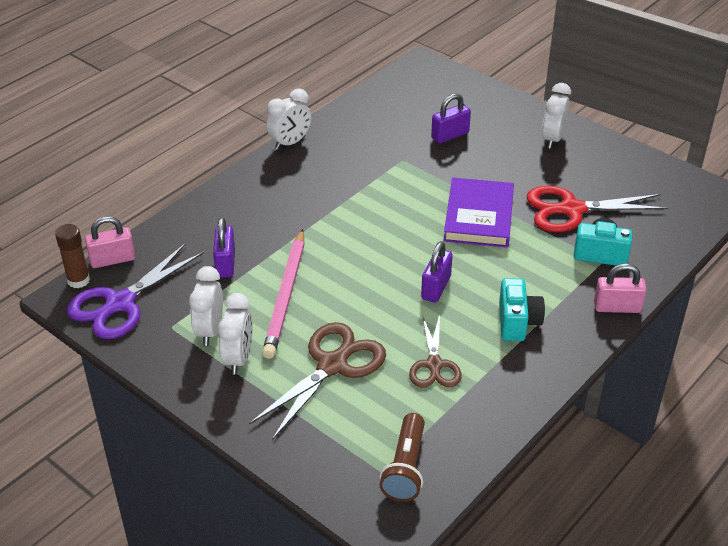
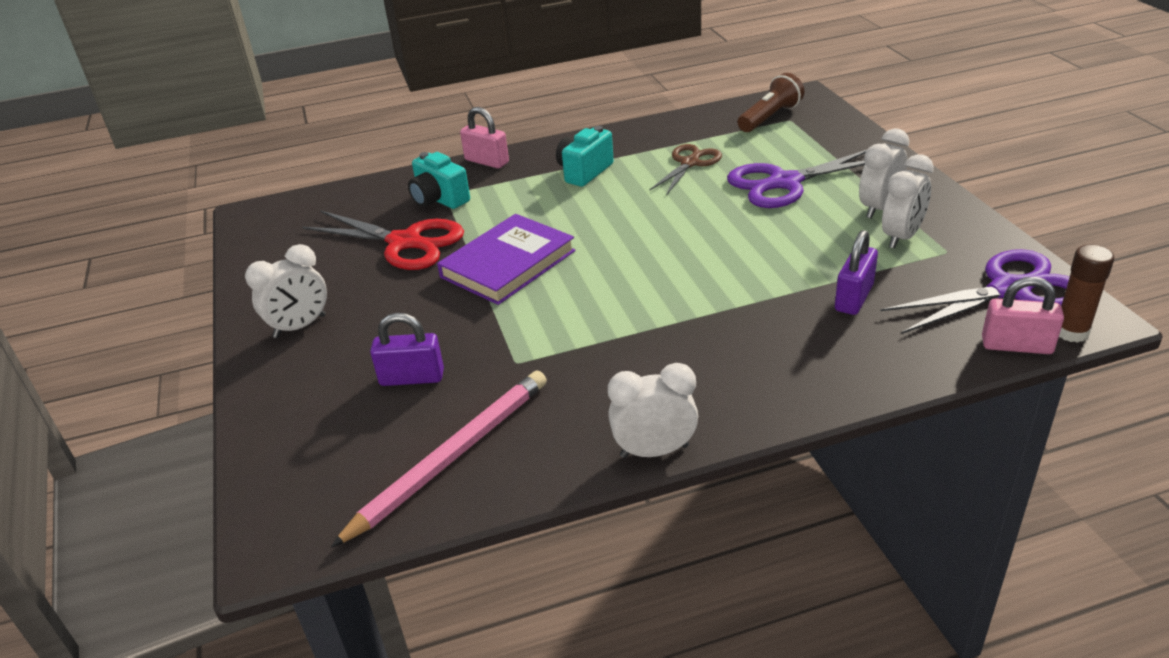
camera: 145 degrees left, 5 degrees down
(286, 296) = (796, 246): pink pencil -> pink pencil (451, 457)
(332, 365) = (785, 183): brown scissors -> purple scissors
(436, 287) = (629, 214): purple padlock -> none

